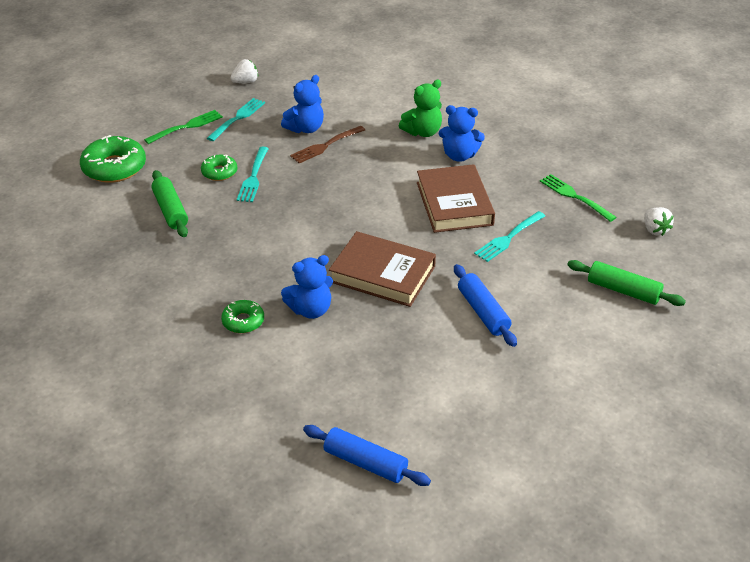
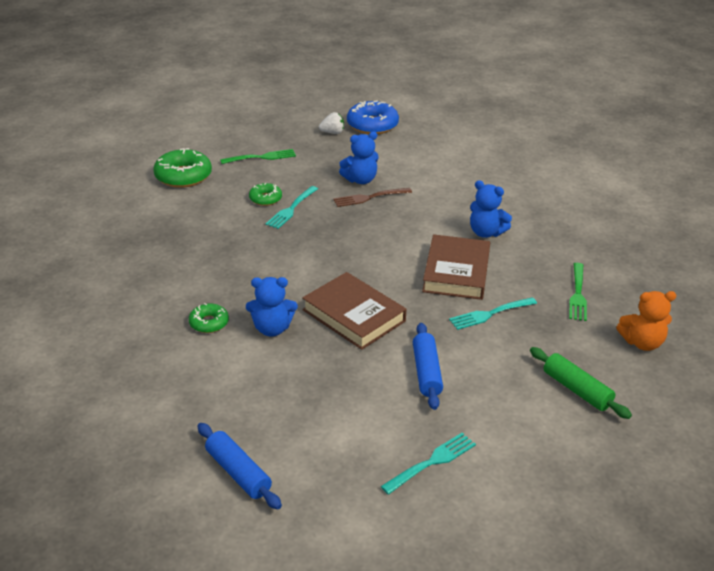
camera: 20 degrees right, 5 degrees down
(170, 210) = (206, 219): green rolling pin -> none
(237, 118) = (307, 160): turquoise fork -> turquoise fork (431, 462)
(282, 64) = (372, 125): none -> blue donut
(423, 132) = (464, 205): green teddy bear -> none
(575, 197) = (577, 294): green fork -> green fork turned 150 degrees counterclockwise
(655, 230) = (642, 343): white strawberry -> orange teddy bear

